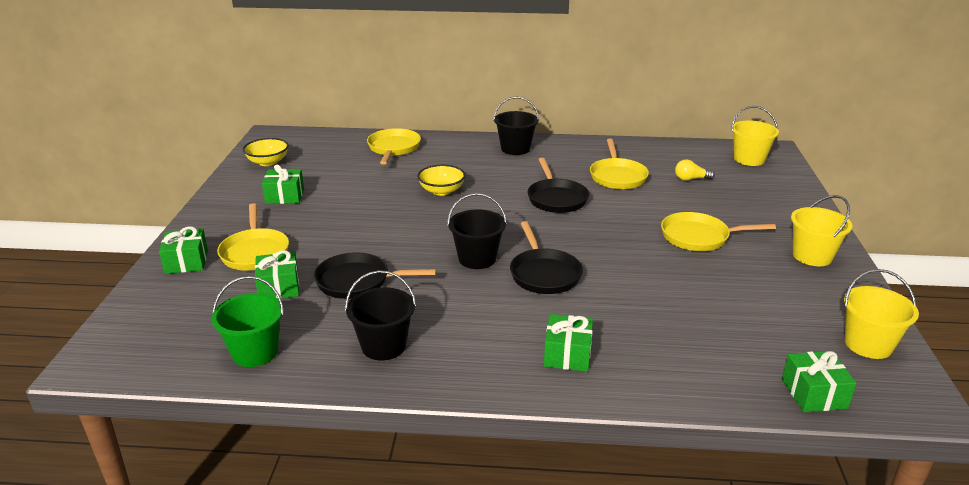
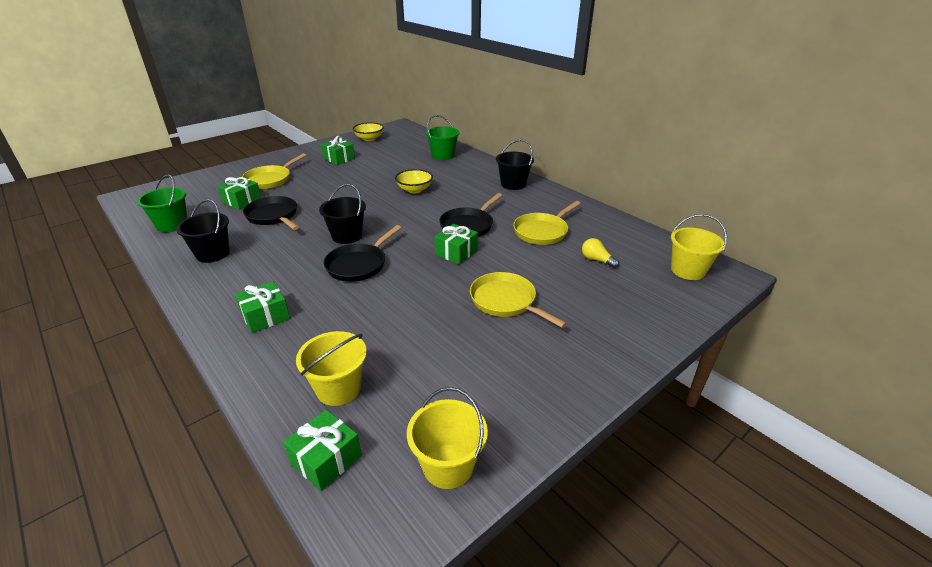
camera: 45 degrees right, 5 degrees up
(186, 262) = (240, 171): green gift -> green gift (456, 252)
(393, 148) = (443, 155): yellow pan -> green bucket
(812, 256) = (566, 371): yellow bucket -> yellow bucket (338, 388)

